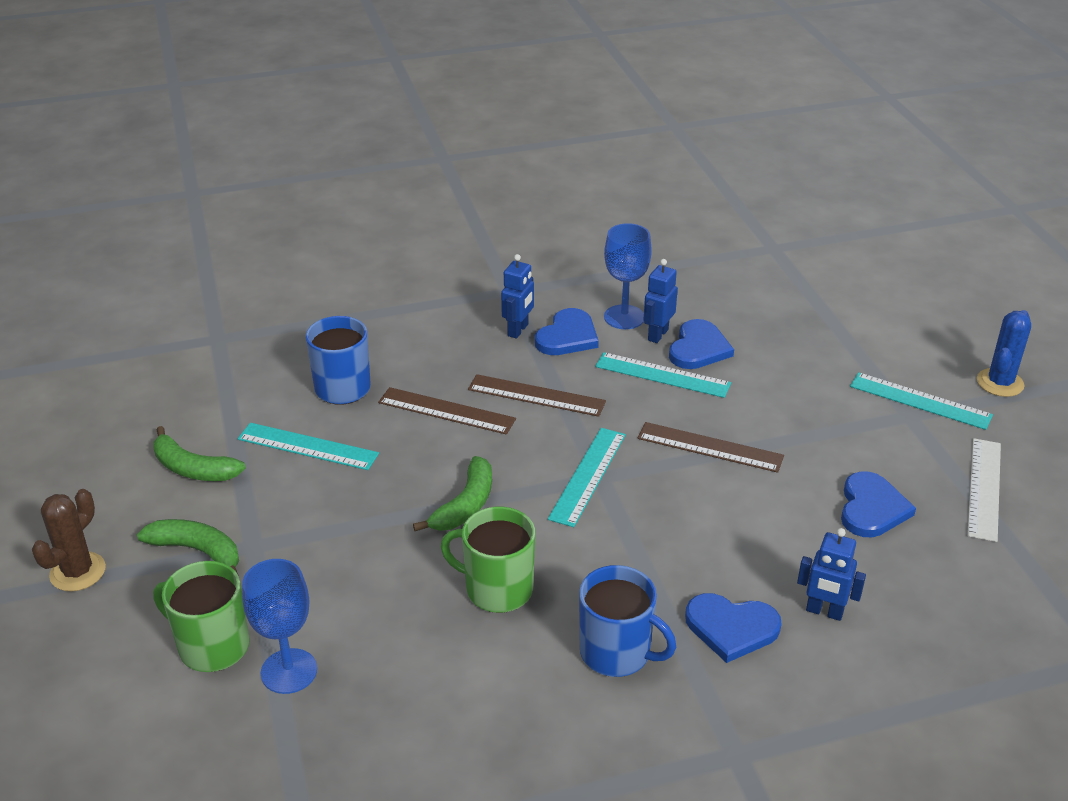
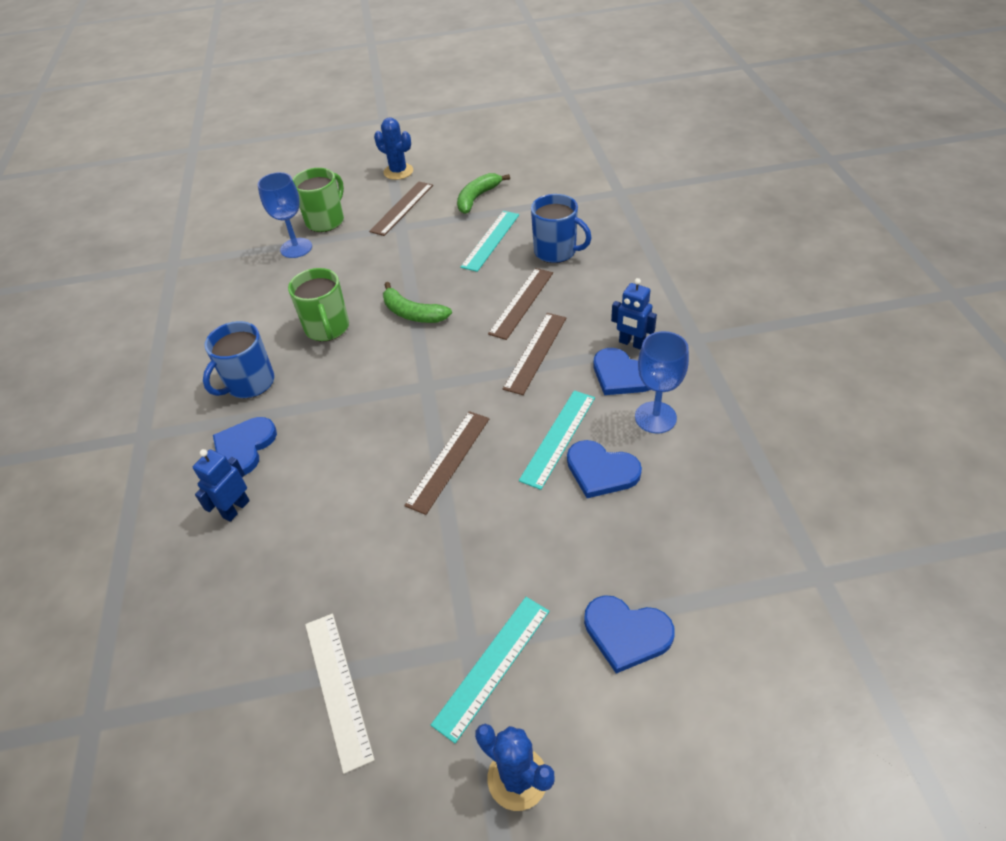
camera: 100 degrees right, 10 degrees up
(78, 572) = (398, 172): brown cactus -> blue cactus
(198, 551) = (402, 208): green banana -> brown ruler
(497, 589) = (327, 328): green mug -> green mug turned 135 degrees clockwise
(588, 476) = (429, 378): turquoise ruler -> none
(657, 335) = (625, 440): blue robot -> none
(871, 508) = (339, 572): blue heart -> blue heart (626, 633)
(984, 488) = (338, 688): white ruler -> white ruler turned 45 degrees clockwise

